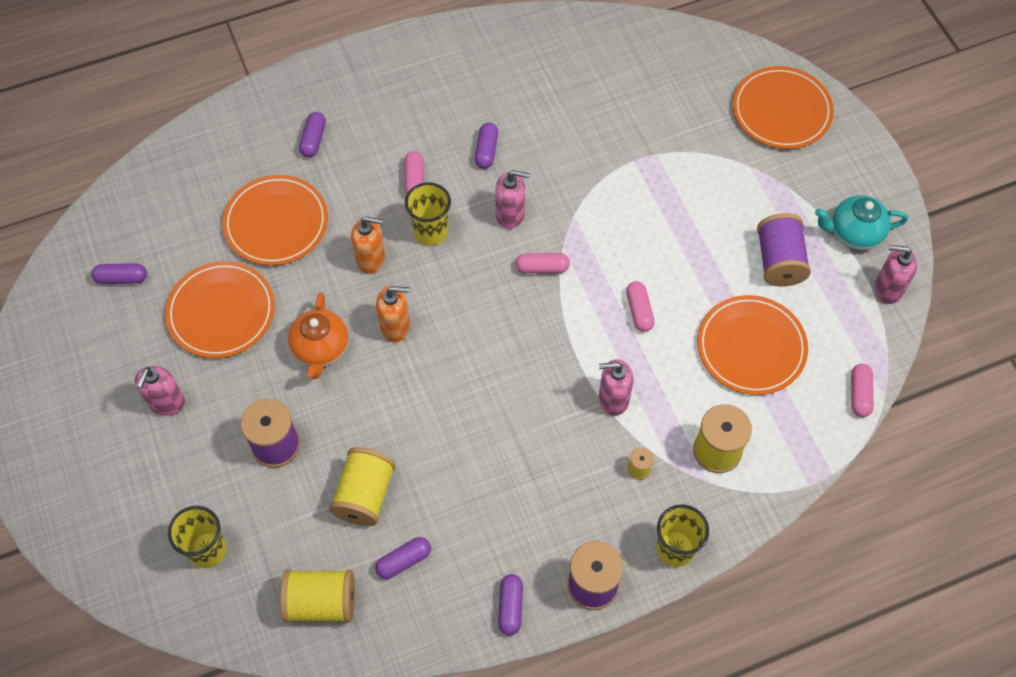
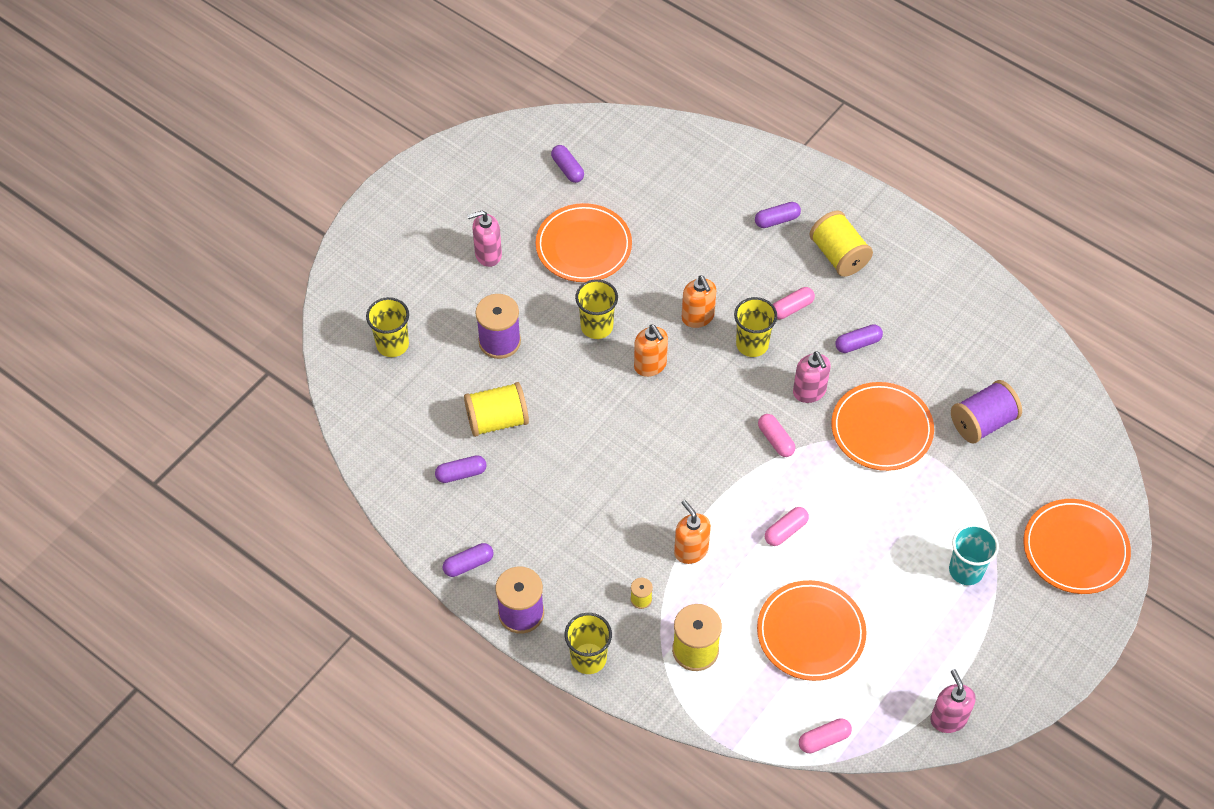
camera: 60 degrees right, 5 degrees down
(276, 223) = (684, 237): orange plate -> orange plate (881, 429)
(321, 349) = (597, 326): orange teapot -> yellow cup
(321, 602) = (397, 437): yellow spool -> yellow spool (838, 255)
(404, 561) = (461, 474): purple capsule -> purple capsule turned 45 degrees counterclockwise
(613, 399) = (691, 550): pink soap dispenser -> orange soap dispenser
(757, 197) = (966, 570): none -> turquoise cup
(779, 261) = (913, 617): purple spool -> purple spool (982, 422)
(854, 233) = (986, 666): turquoise teapot -> none

